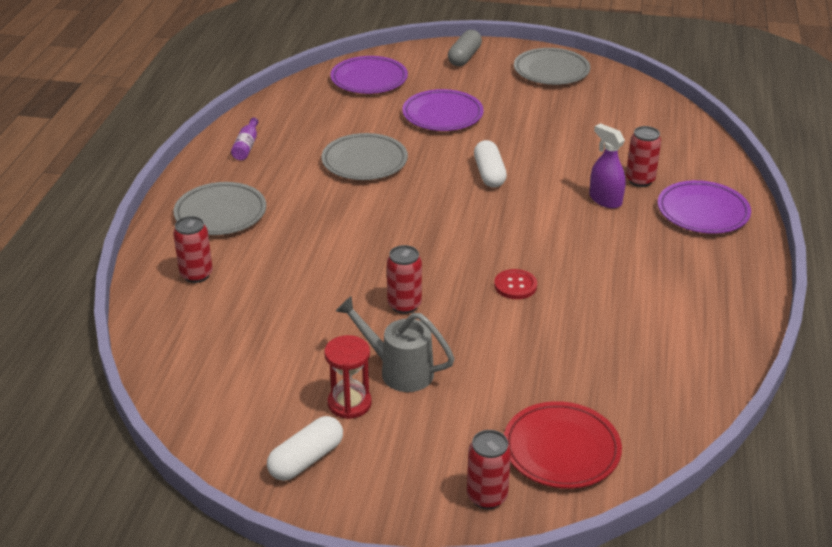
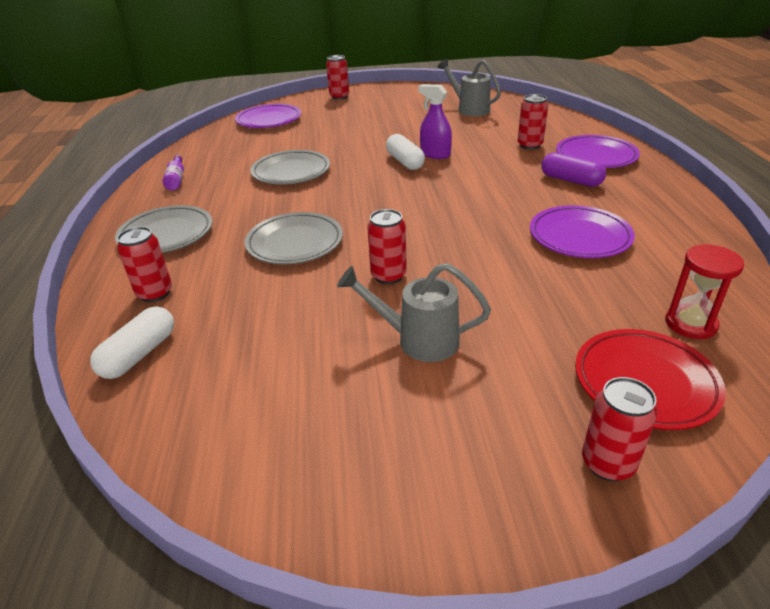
camera: 15 degrees left, 0 degrees up
(306, 459) = (362, 476): white capsule -> white capsule (139, 354)
(349, 403) = (382, 390): red hourglass -> red hourglass (690, 324)
(442, 115) = (342, 132): purple plate -> purple plate (579, 237)
(464, 57) = (339, 97): grey capsule -> red can
(515, 285) = (484, 238): red button -> none
(551, 71) = (411, 94): grey plate -> grey plate (295, 243)
(605, 200) = (513, 162): purple spray bottle -> purple spray bottle (435, 154)
(606, 110) = (469, 109): none -> grey watering can
(650, 238) = (571, 180): none -> purple capsule

